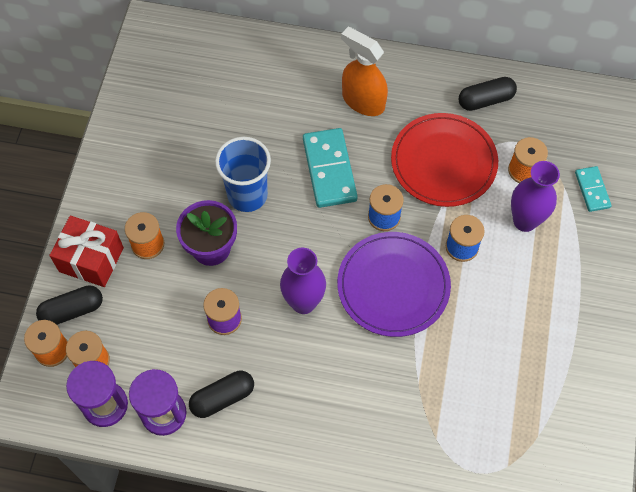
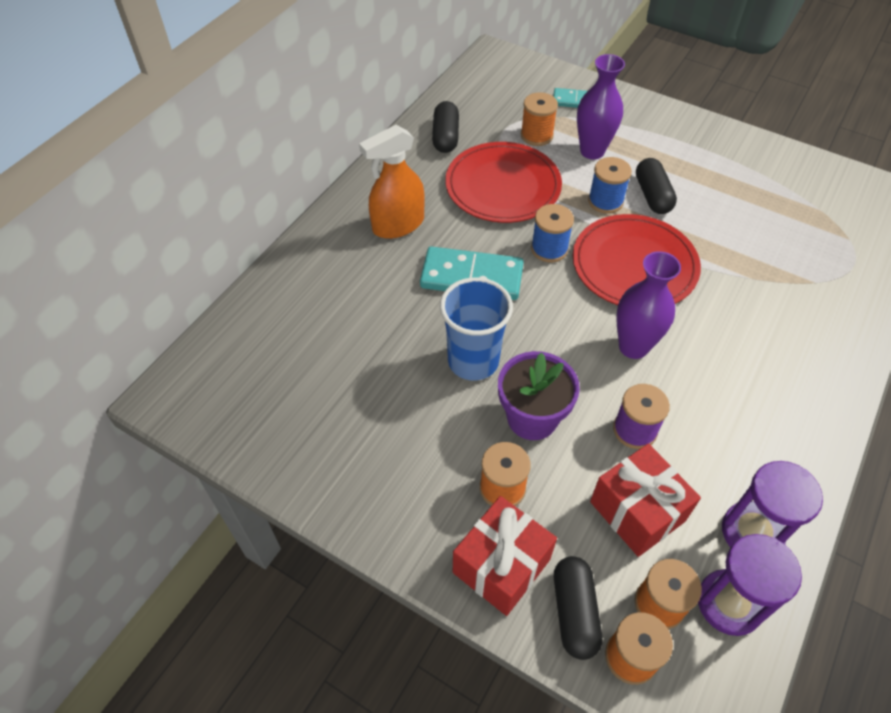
camera: 70 degrees left, 10 degrees down
(157, 334) = (637, 511): none -> red gift
(222, 398) = (740, 460): black capsule -> black capsule (652, 195)
(393, 286) = (634, 265): purple plate -> red plate

